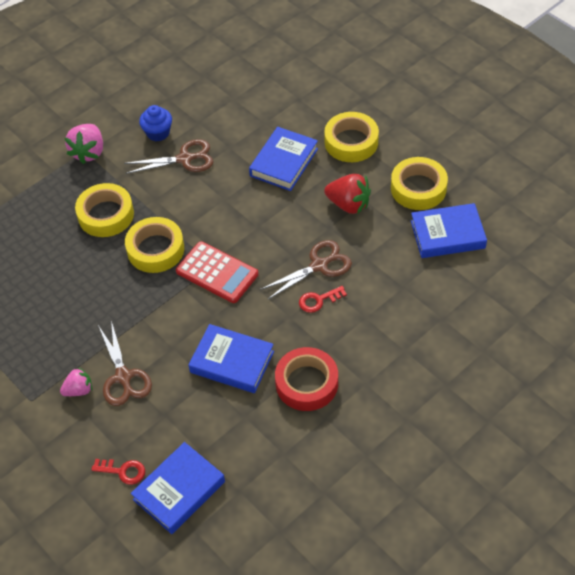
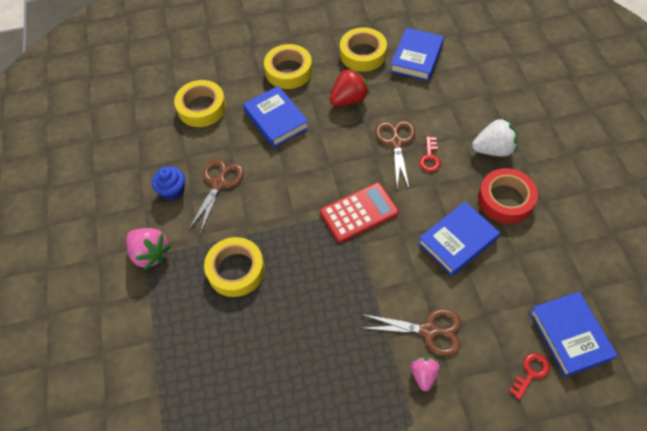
camera: 60 degrees left, 5 degrees up
(155, 249) = (303, 247): yellow tape -> yellow tape (201, 108)
(365, 349) = (493, 149): none -> white strawberry

